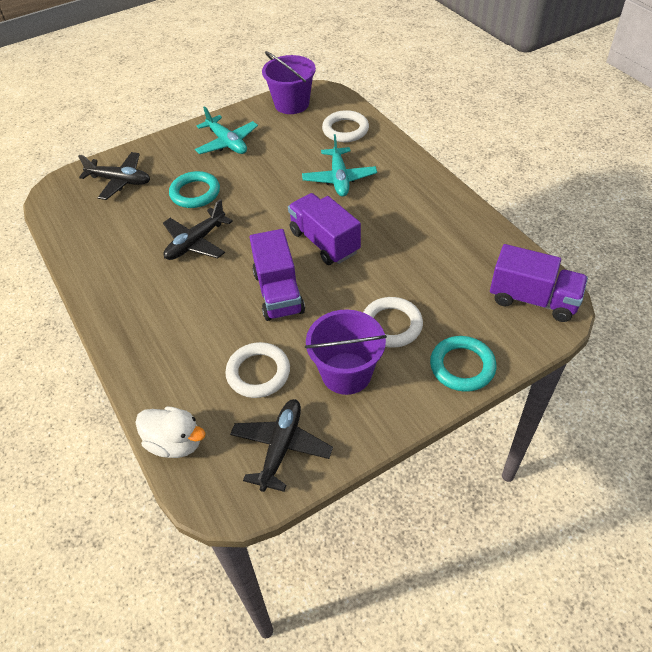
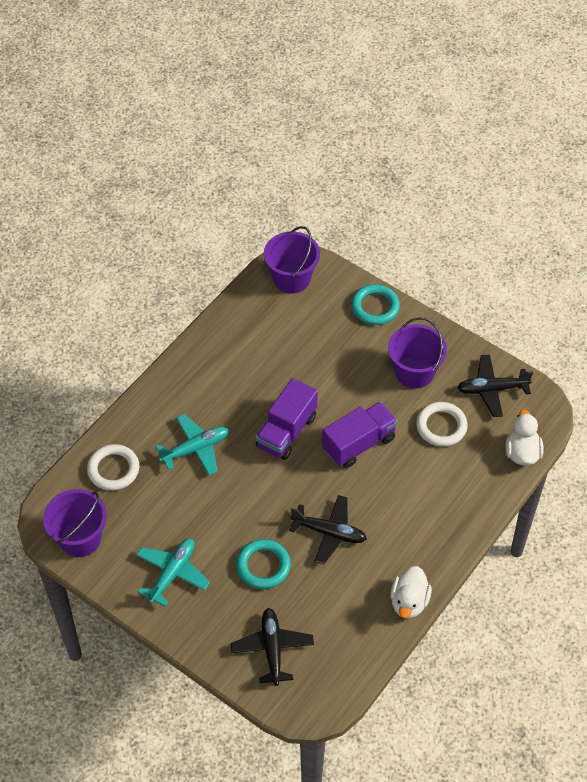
camera: 115 degrees left, 5 degrees up
(86, 277) = (409, 602): none -> white duck
(391, 325) = (357, 358): white ring -> none
(533, 299) = (291, 278): purple truck -> purple bucket

